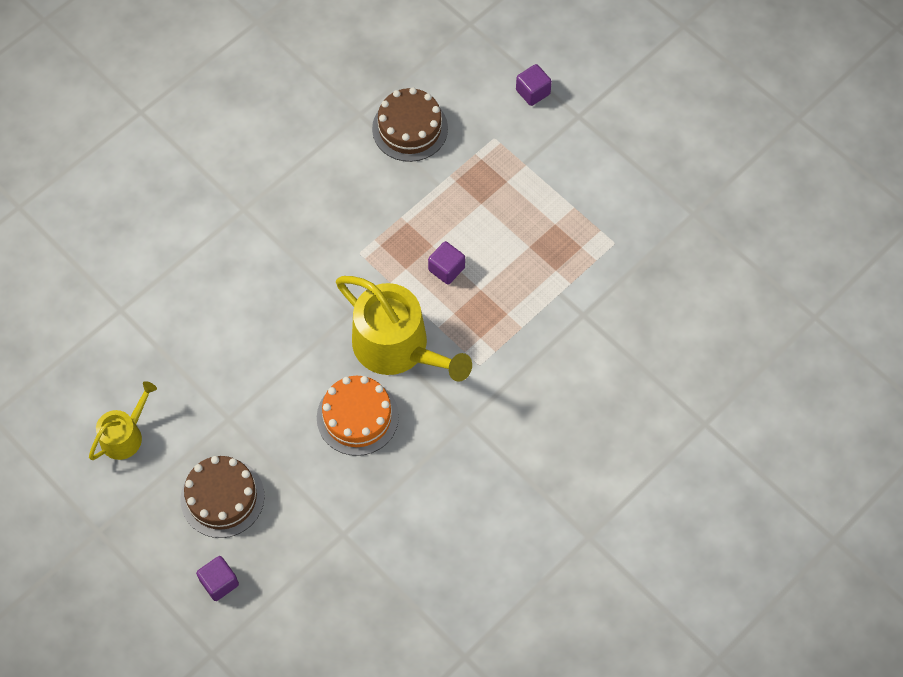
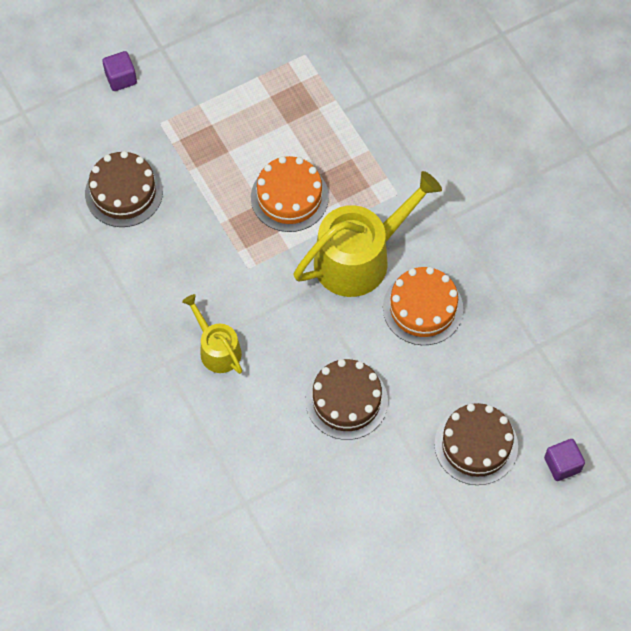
camera: 75 degrees left, 0 degrees up
(125, 435) = (387, 524): yellow watering can -> yellow watering can (217, 349)
(242, 371) = (346, 401): none -> brown cake
(446, 269) = (289, 197): purple cube -> orange cake

